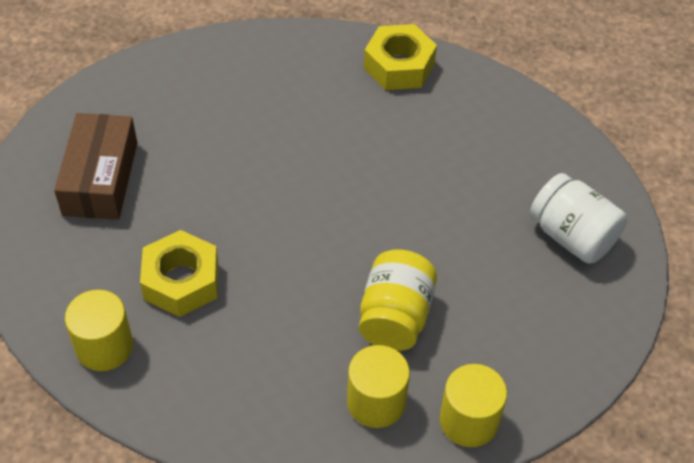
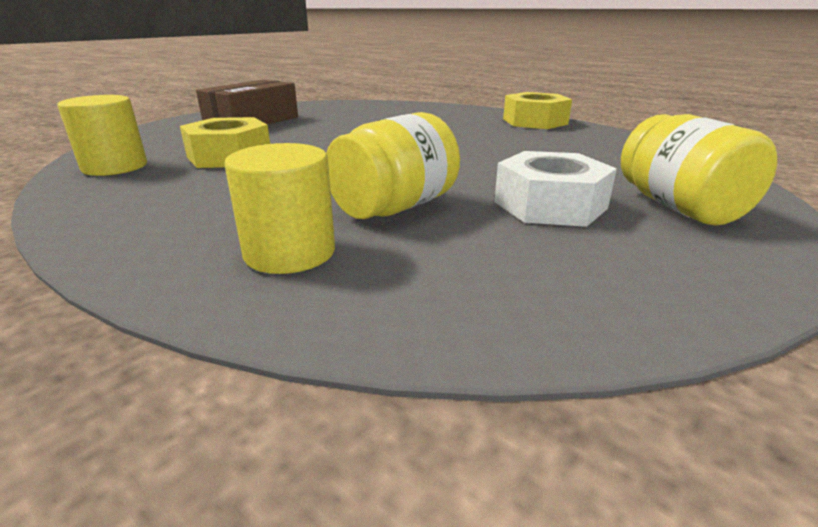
camera: 30 degrees right, 25 degrees down
(469, 421) = (397, 305): yellow cylinder -> none
(492, 267) = (550, 205): none -> white nut
(572, 236) = (679, 207): white jar -> yellow jar

